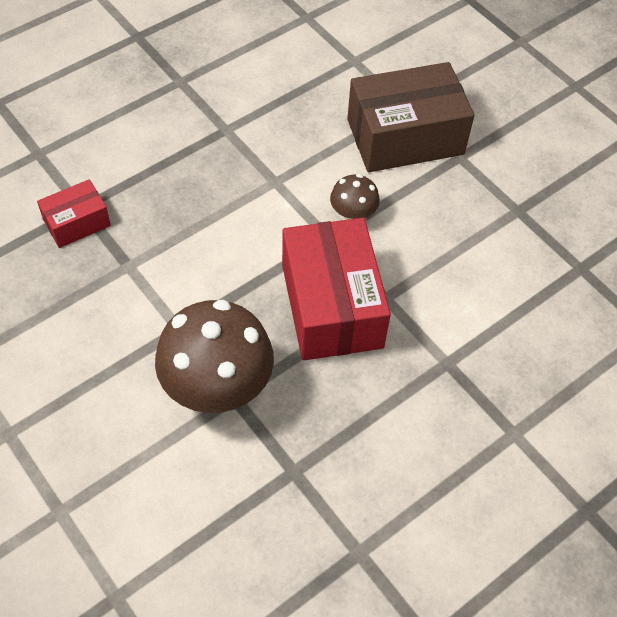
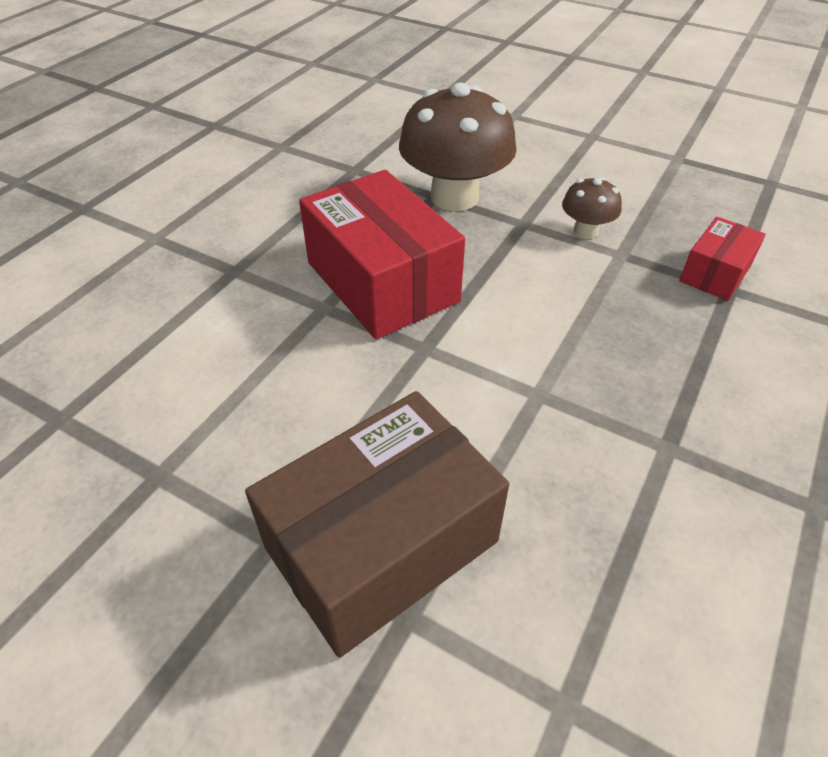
camera: 160 degrees right, 10 degrees down
(353, 214) = (407, 386): brown mushroom -> brown mushroom (586, 231)

